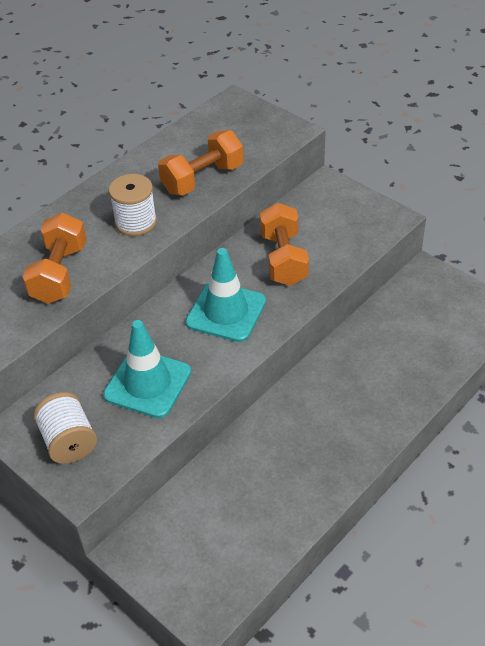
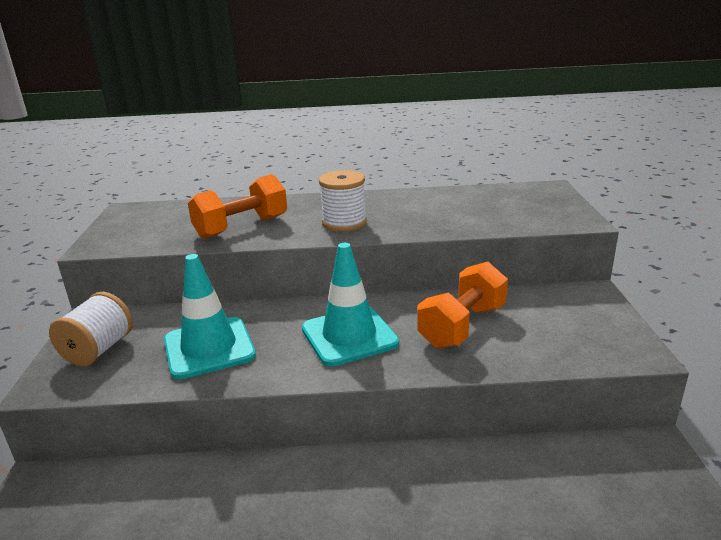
camera: 45 degrees right, 20 degrees down
(202, 179) = (441, 219): orange dumbbell -> none

